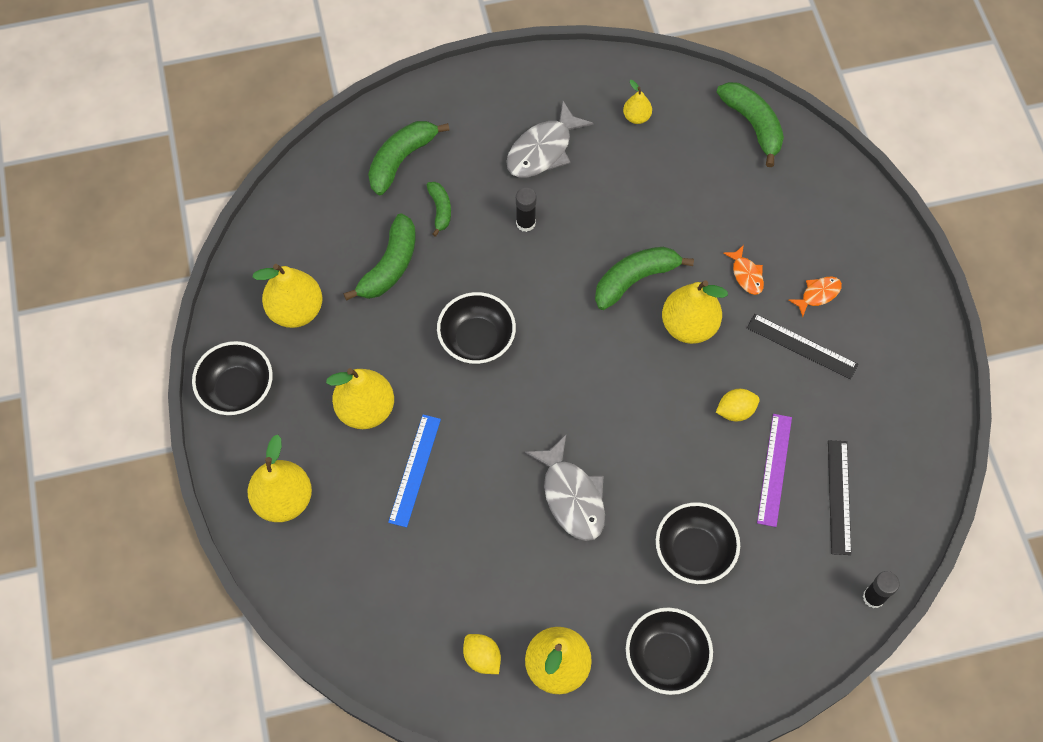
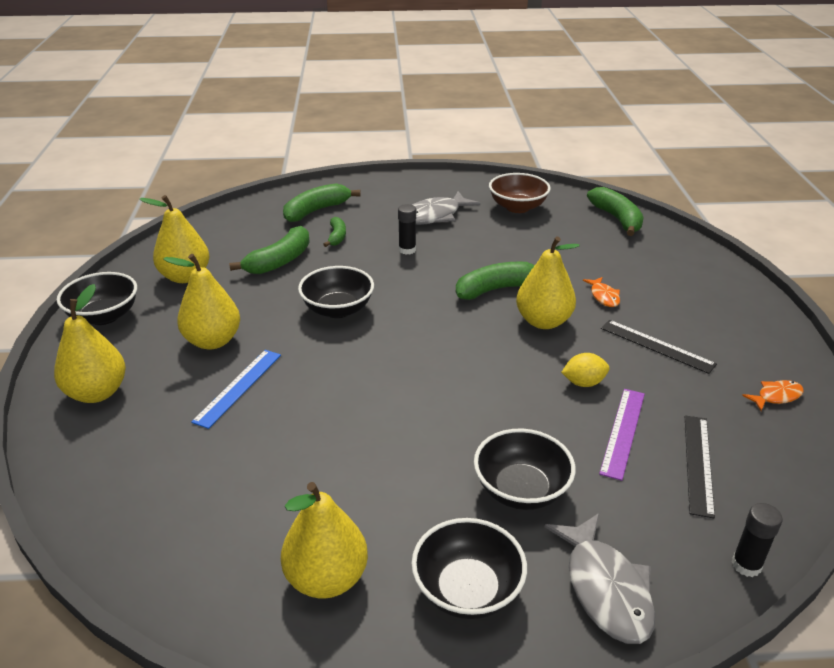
camera: 10 degrees right, 30 degrees down
(482, 657) = (238, 556): yellow lemon -> none
(572, 496) = (393, 426): grey fish -> grey fish (605, 588)
(636, 117) = (517, 207): yellow pear -> brown bowl
(818, 294) = (674, 315): orange fish -> orange fish (776, 396)

